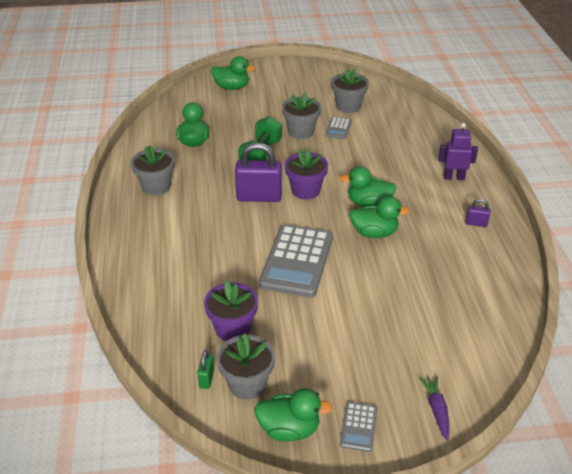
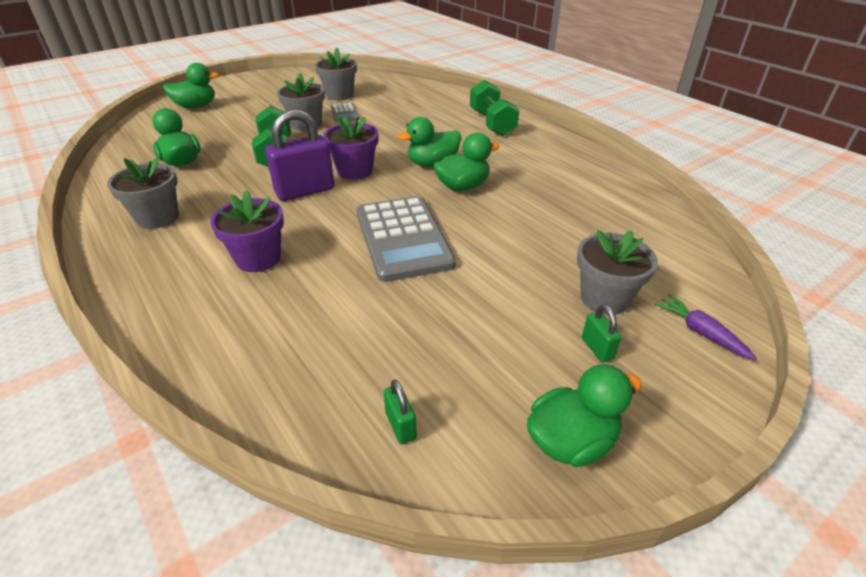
camera: 30 degrees left, 0 degrees up
(232, 329) = (385, 342): purple flower pot -> purple flower pot (258, 258)
(247, 384) = (463, 406): grey flower pot -> grey flower pot (604, 298)
(355, 388) = (597, 348): none -> green padlock
(358, 427) = (646, 393): grey calculator -> none
(453, 177) = (492, 123): purple robot -> green dumbbell
(476, 223) = (549, 151): purple padlock -> none

